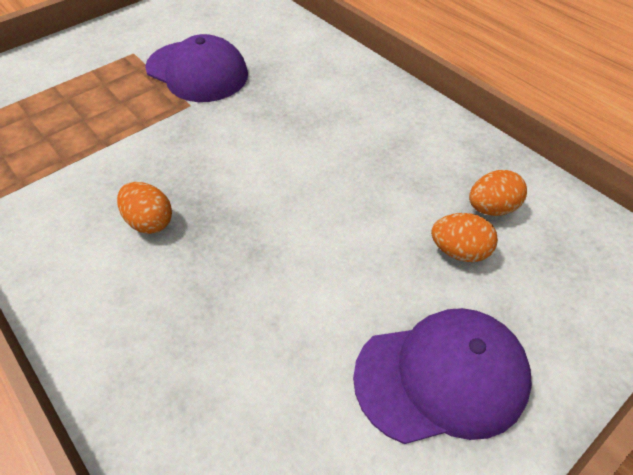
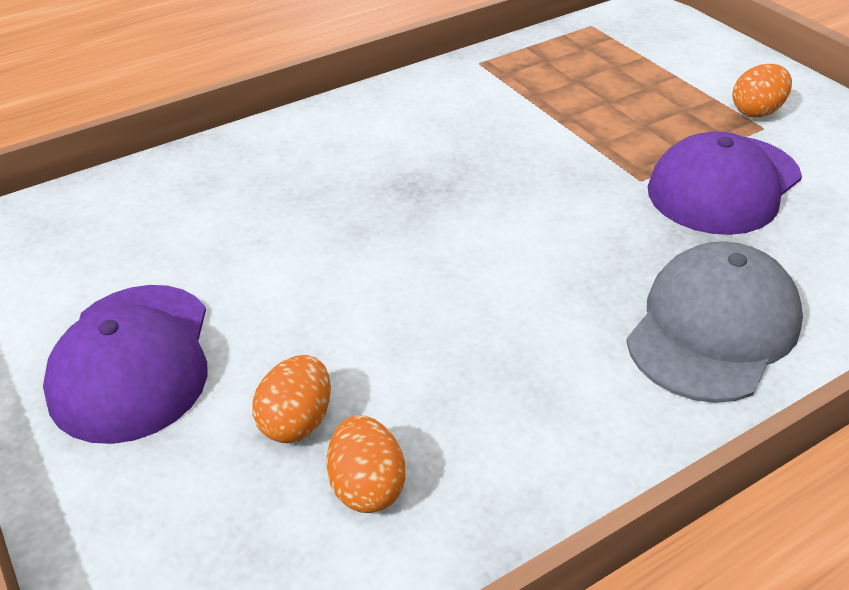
camera: 100 degrees right, 10 degrees down
(150, 221) = (426, 156): orange egg -> orange egg (757, 111)
(329, 82) = (713, 328): none -> grey cap

